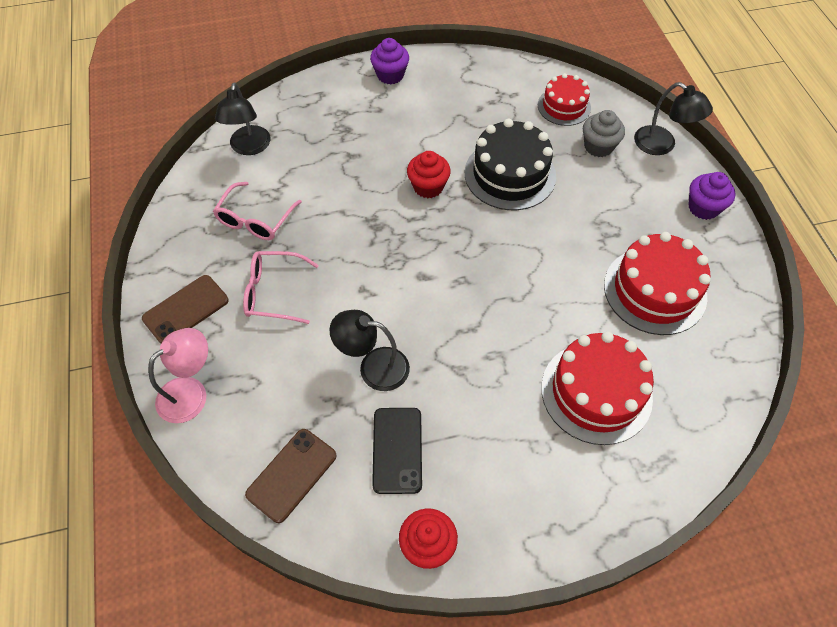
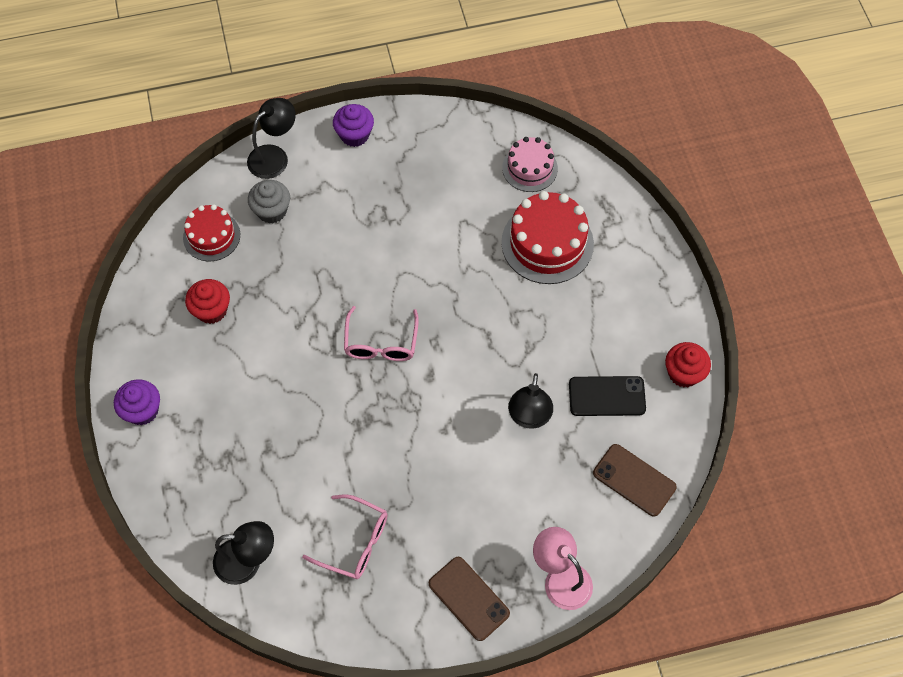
camera: 90 degrees left, 5 degrees up
(273, 292) = (448, 514): pink glasses -> pink glasses (381, 343)
(428, 187) = (317, 370): red cupcake -> red cupcake (211, 310)
(510, 174) = (304, 293): black cake -> none
(654, 290) = (446, 187): red cake -> none
(698, 376) = (530, 168): none -> pink cake

